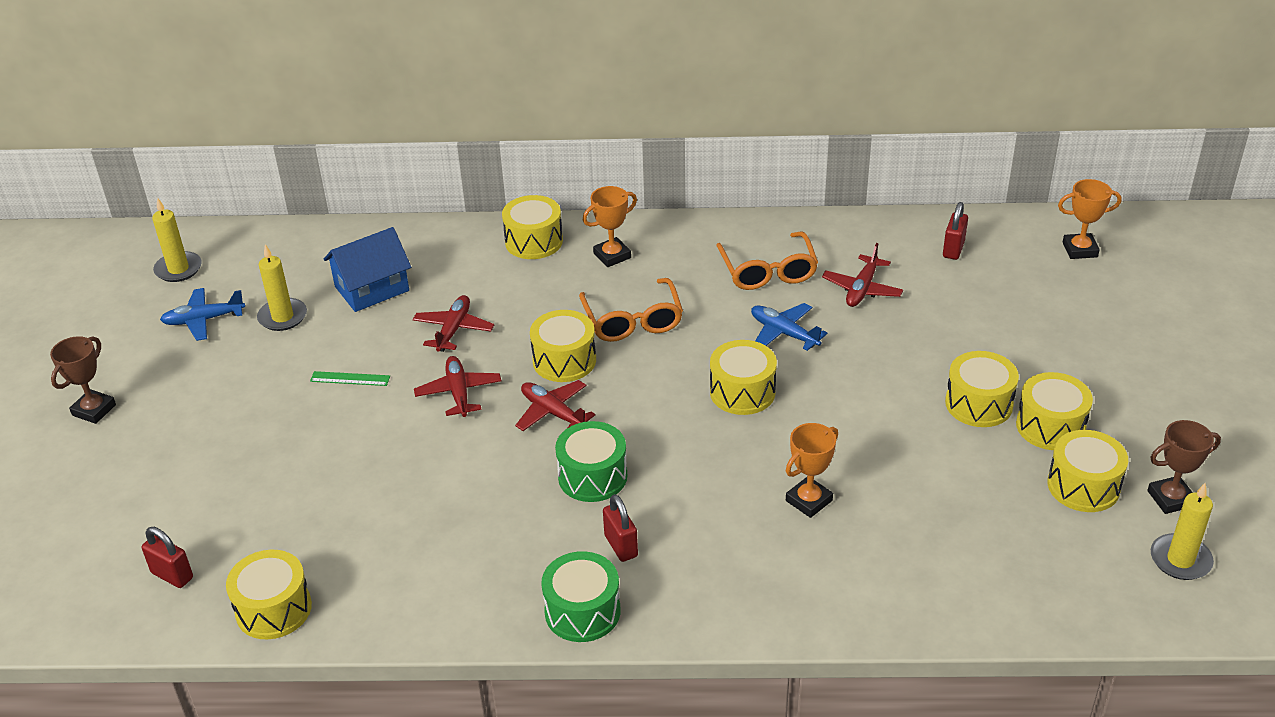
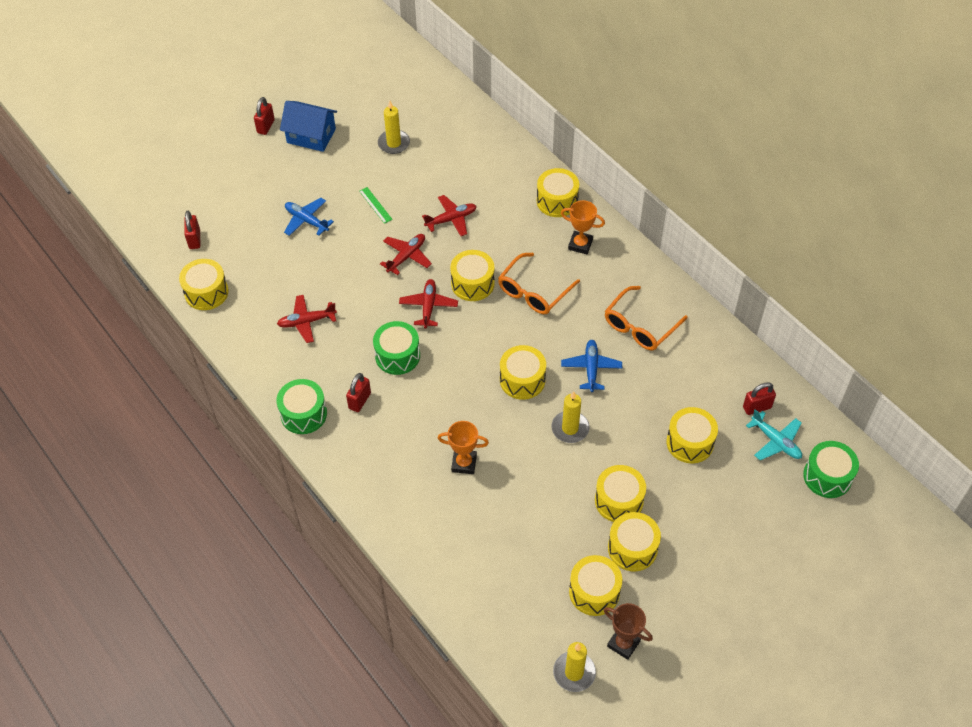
camera: 50 degrees right, 15 degrees up
(94, 410) = (266, 126): brown trophy -> red padlock
(178, 269) = (388, 75): yellow candle -> yellow candle (570, 428)
(203, 320) = (362, 115): blue plane -> blue plane (306, 220)
(372, 289) = (449, 162): blue house -> blue house (311, 136)
(862, 289) = (669, 382): red plane -> red plane (306, 322)
(952, 315) = (690, 442): none -> yellow drum
(1007, 259) = (776, 441): none -> turquoise plane
(1080, 250) = (827, 476): orange trophy -> green drum

